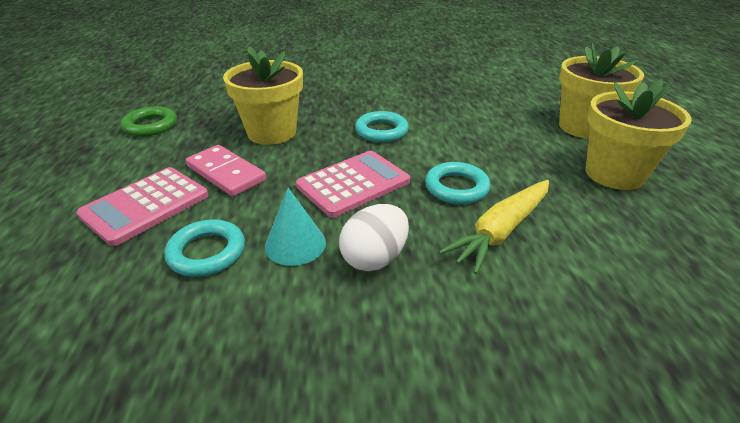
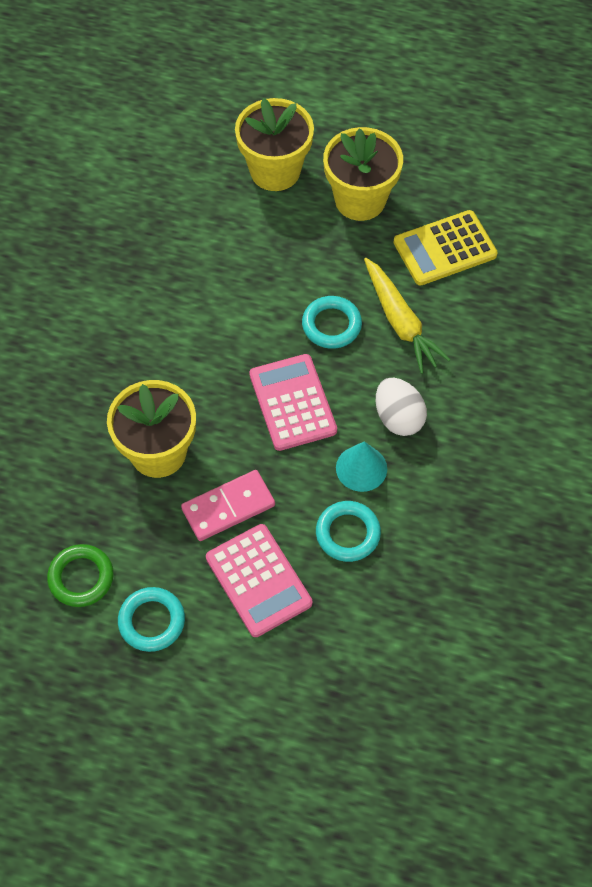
camera: 70 degrees left, 25 degrees up
(381, 131) = (203, 347): turquoise ring -> turquoise ring (152, 621)
(631, 244) = (445, 249): none -> yellow calculator

